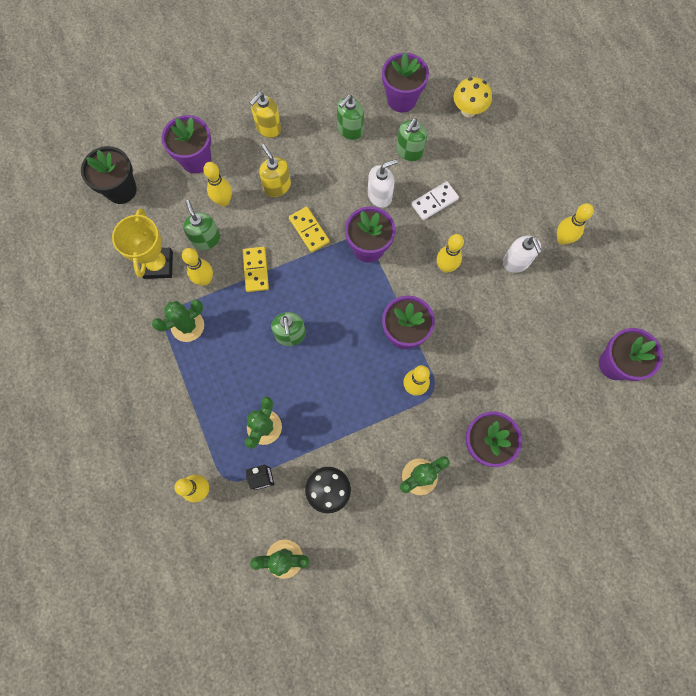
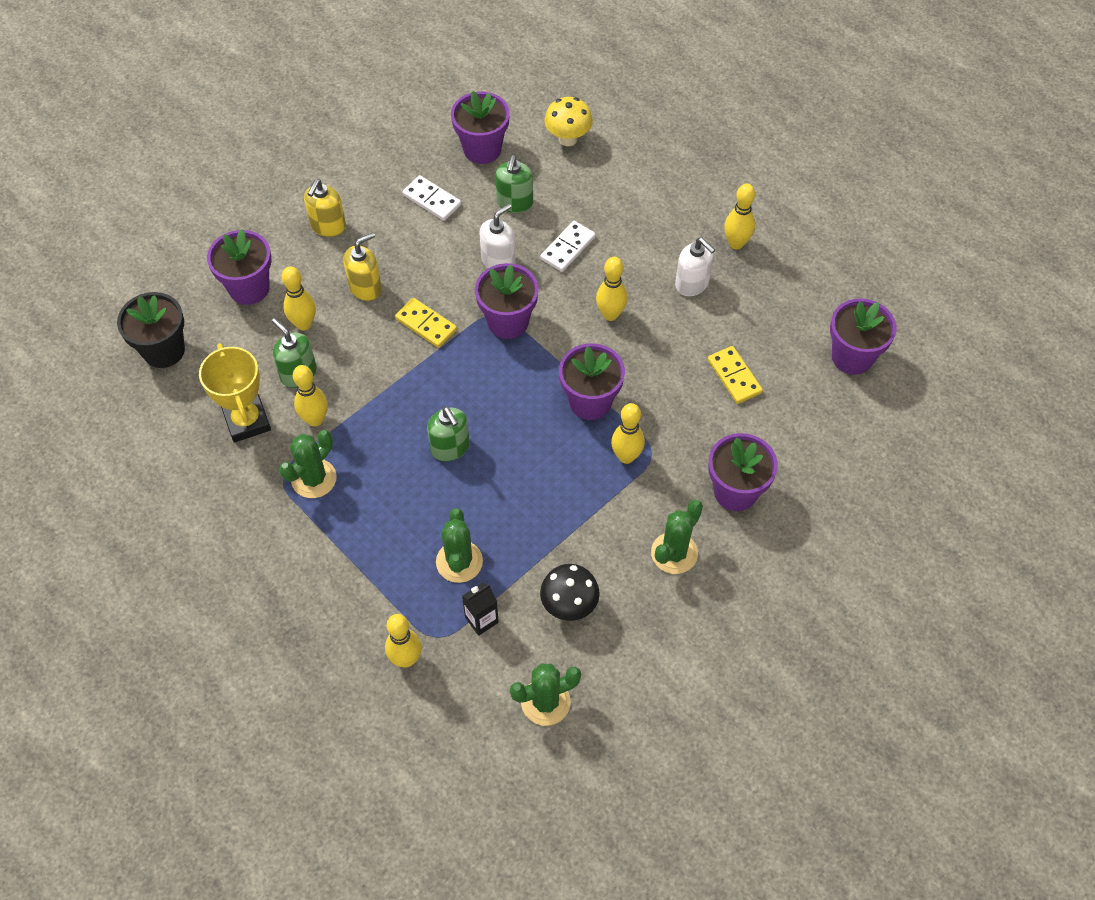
camera: 20 degrees left, 15 degrees down
(256, 270) = (376, 389): yellow domino -> yellow domino (734, 376)
(277, 186) = (365, 287): yellow soap dispenser -> yellow soap dispenser turned 105 degrees clockwise
(350, 130) = (432, 200): green soap dispenser -> white domino

